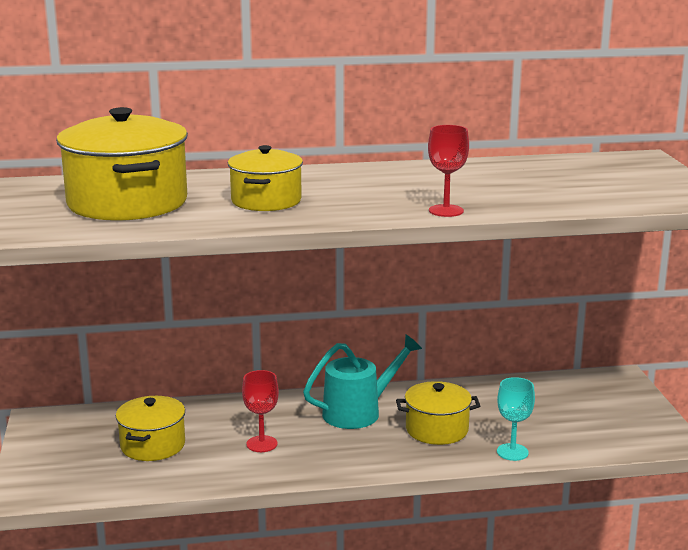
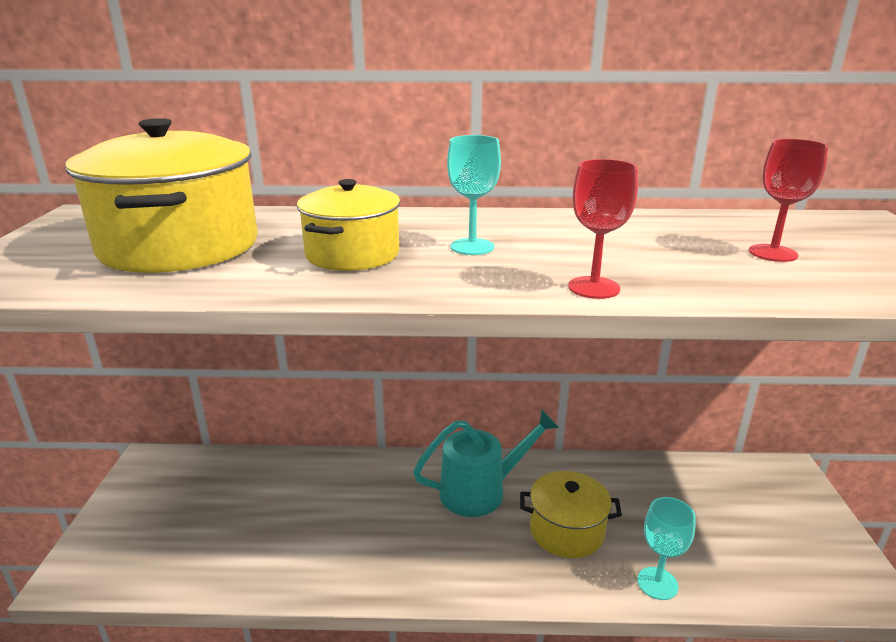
camera: 10 degrees right, 5 degrees up
(153, 445) = (242, 515): yellow pot -> none
(262, 444) = (360, 528): red goblet -> red goblet (773, 253)
(352, 191) = (472, 247): none -> turquoise goblet

